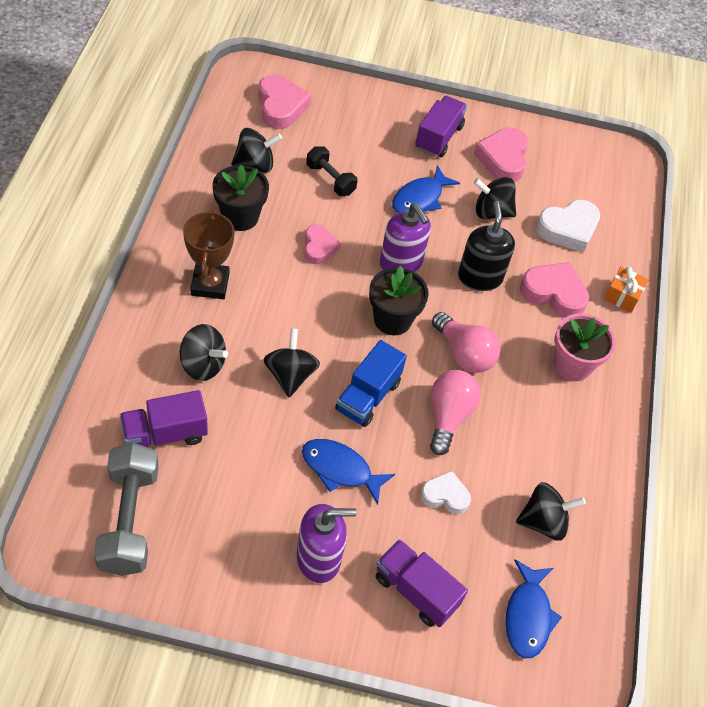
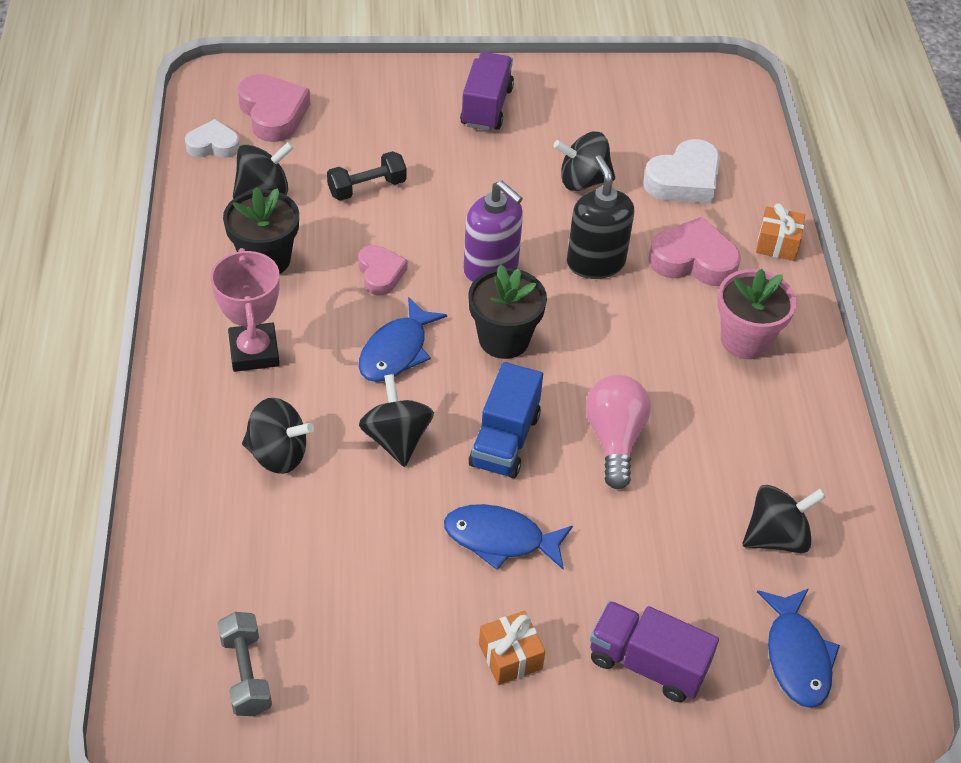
camera: 10 degrees left, 5 degrees down
(129, 520) = (246, 673): grey dumbbell -> grey dumbbell, size x0.59
(165, 434) = (257, 554): purple truck -> none
(210, 284) = (254, 352): brown trophy -> pink trophy
(319, 558) = (510, 656): purple soap dispenser -> orange gift
(330, 179) = (367, 188): black dumbbell -> black dumbbell turned 60 degrees counterclockwise
(420, 198) = (488, 185): blue fish -> blue fish (396, 351)
(445, 496) = (643, 537): white heart -> white heart (213, 145)
(464, 353) = (608, 359): pink light bulb -> none
(503, 159) = (575, 115): pink heart -> none

